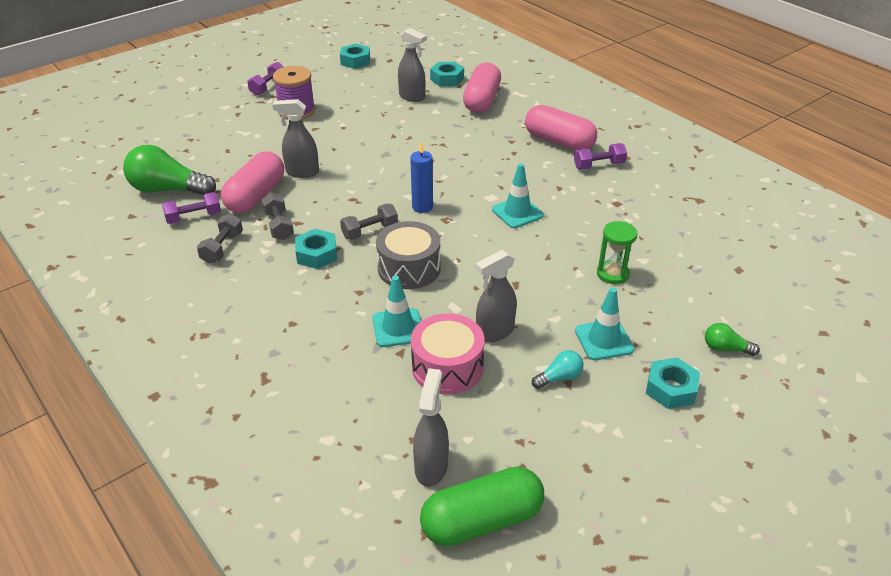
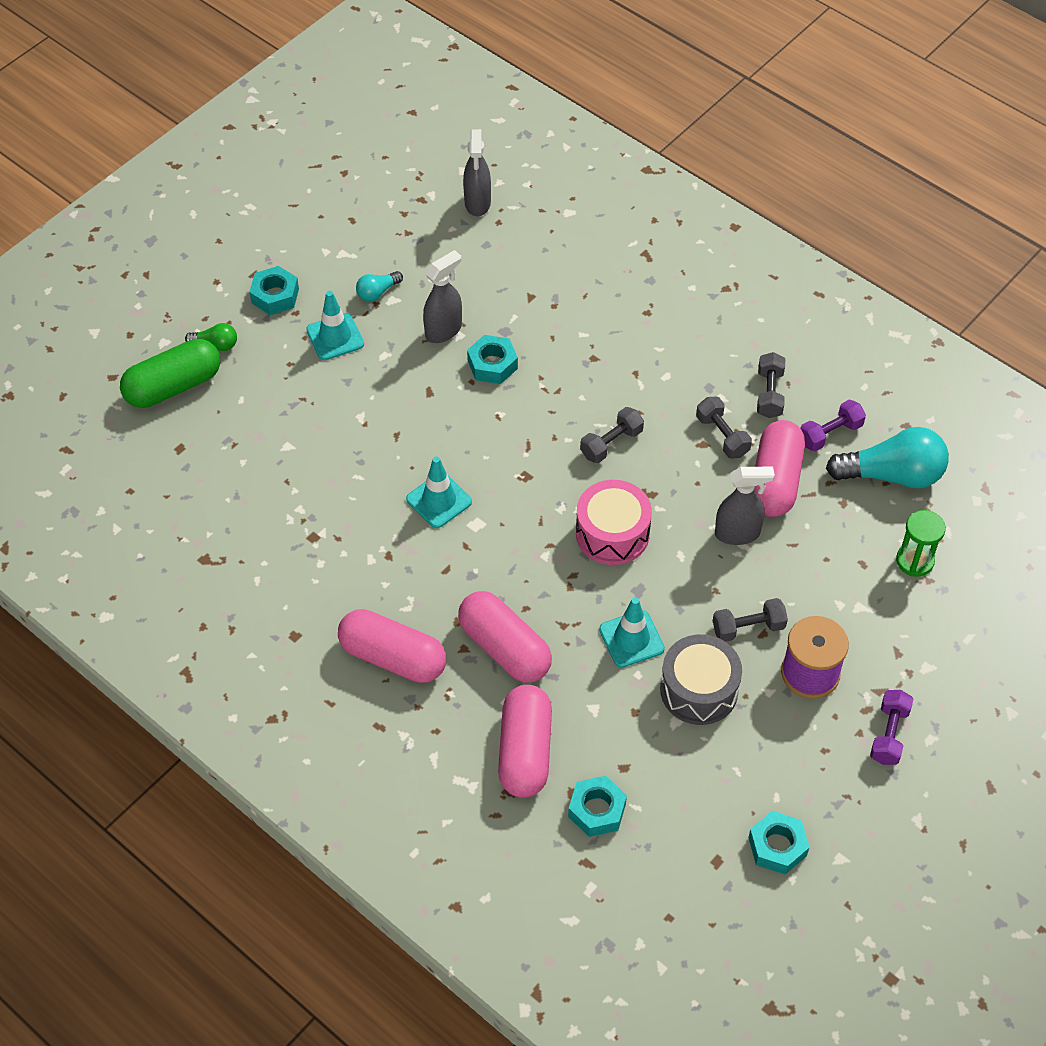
camera: 170 degrees right, 15 degrees up
(168, 190) = (892, 475): green light bulb -> turquoise light bulb
(317, 254) = (659, 400): turquoise nut -> turquoise nut (492, 364)
(322, 131) = (748, 628): none -> grey dumbbell
(398, 328) = (540, 322): turquoise traffic cone -> turquoise traffic cone (631, 639)
(409, 268) = (550, 396): grey drum -> grey drum (699, 690)
(412, 97) = (641, 743): grey spray bottle -> none
(422, 207) = (559, 492): blue candle -> none
(447, 367) = (482, 288): pink drum -> pink drum (612, 533)
(482, 521) = (431, 172): green capsule -> green capsule (173, 386)
(484, 138) = (505, 648): none -> pink capsule
(599, 165) = (334, 610): purple dumbbell -> none
(612, 274) = (323, 421): green hourglass -> green hourglass (915, 561)

